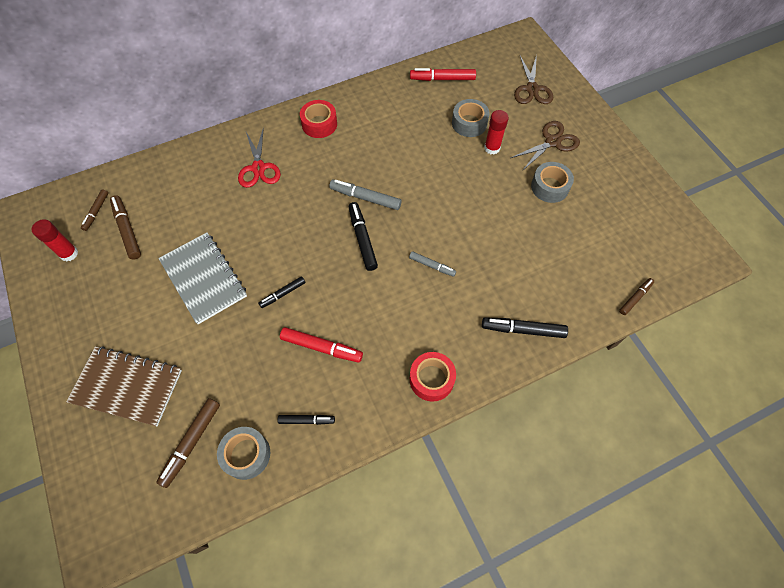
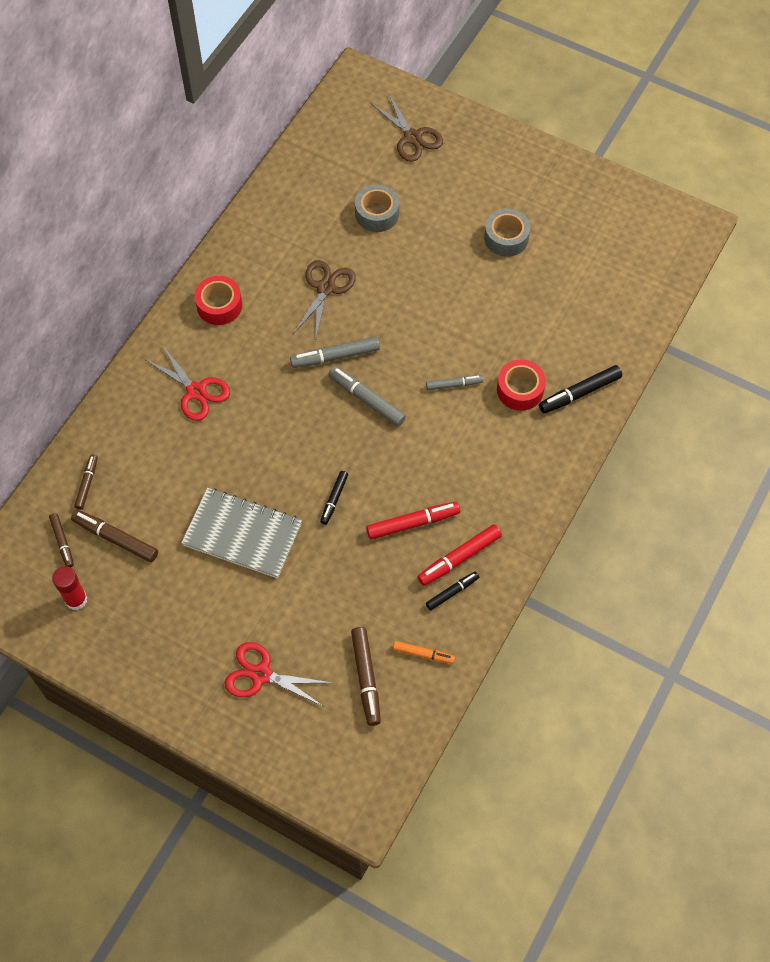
camera: 35 degrees left, 0 degrees up
(127, 387) = (261, 674): brown notebook -> red scissors
(246, 454) = (423, 654): grey tape -> orange marker
(362, 239) = (366, 399): black marker -> grey marker
(431, 379) = (533, 487): red tape -> red tape (520, 390)
(442, 79) = (309, 178): red marker -> red marker (459, 558)
(492, 148) = (420, 228): red glue stick -> none
(552, 142) = (475, 187): brown scissors -> brown scissors (326, 288)
(635, 298) = (655, 303): brown marker -> brown marker (87, 484)

